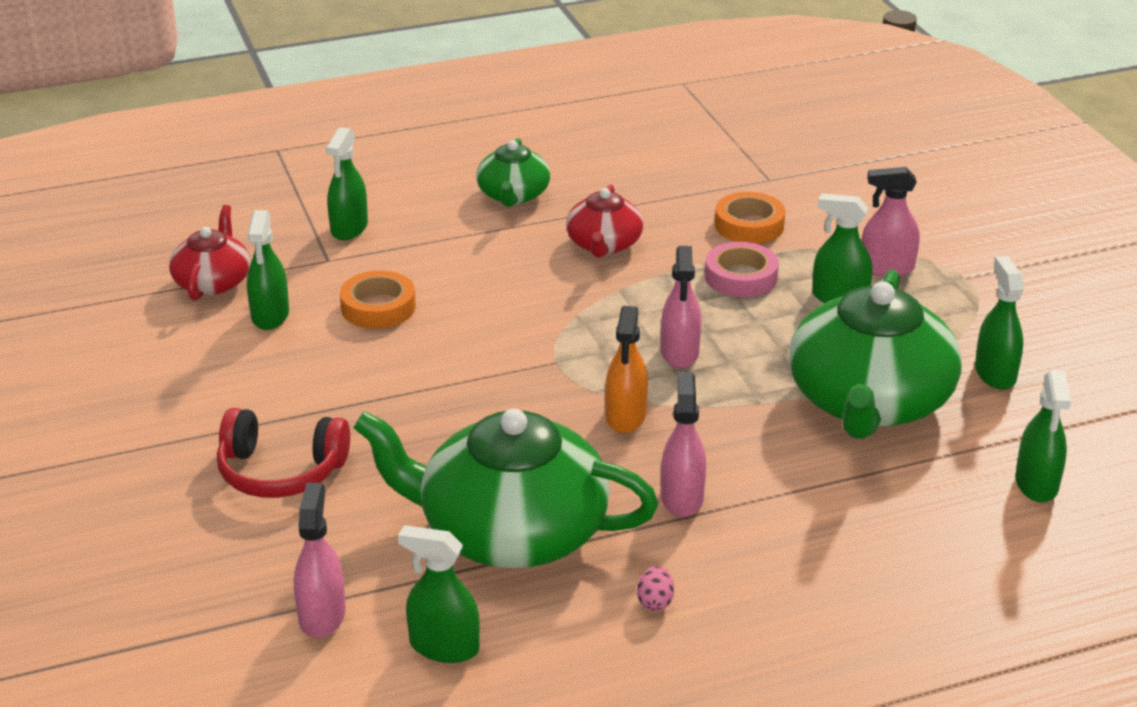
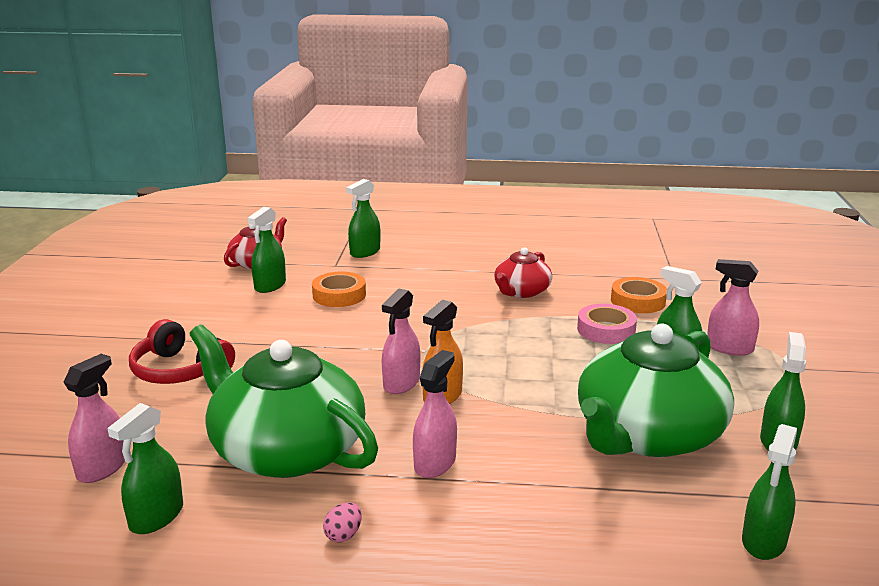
camera: 25 degrees right, 10 degrees down
(444, 647) = (156, 517): green spray bottle -> green spray bottle turned 105 degrees counterclockwise
(513, 195) = (485, 255): green teapot -> none
(680, 353) = (519, 366): pink spray bottle -> pink spray bottle (401, 383)

